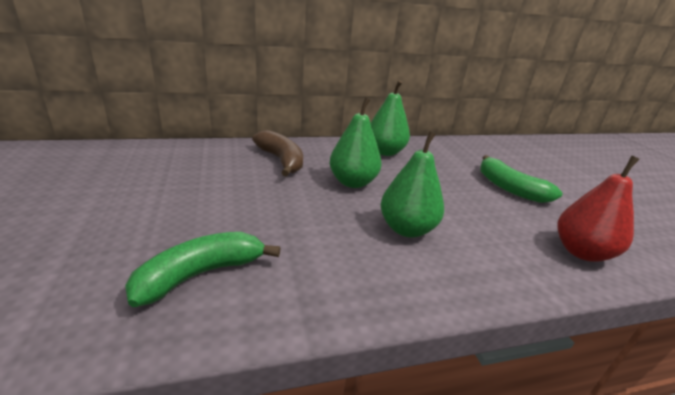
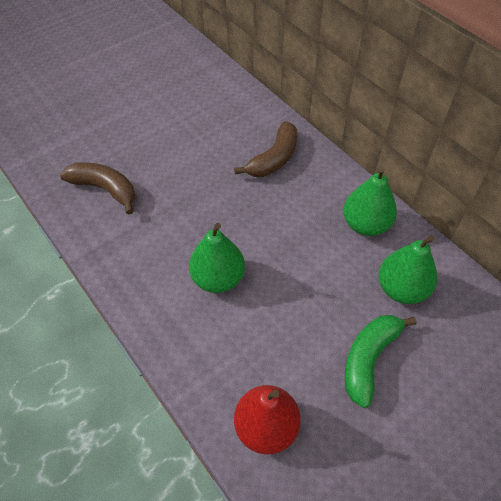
camera: 70 degrees right, 25 degrees up
(201, 274) = (105, 189): green banana -> brown banana
(353, 182) = (272, 220): green pear -> green pear (401, 289)

